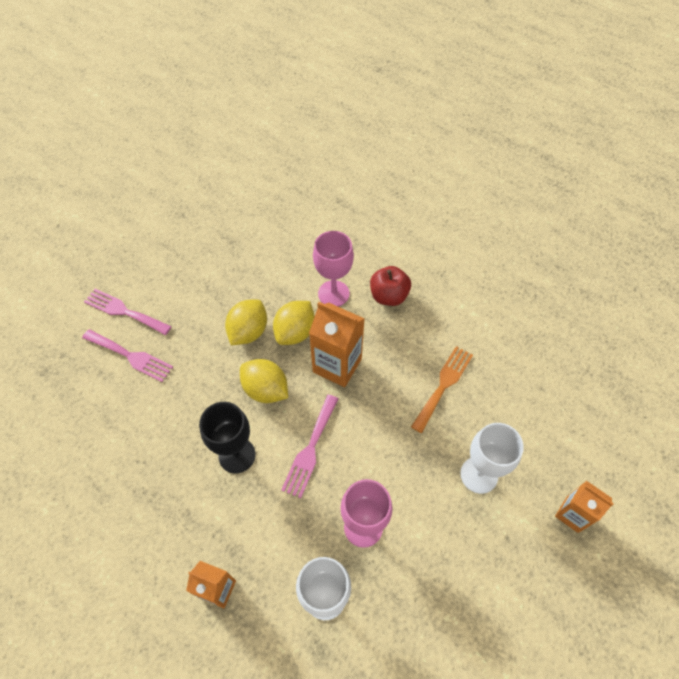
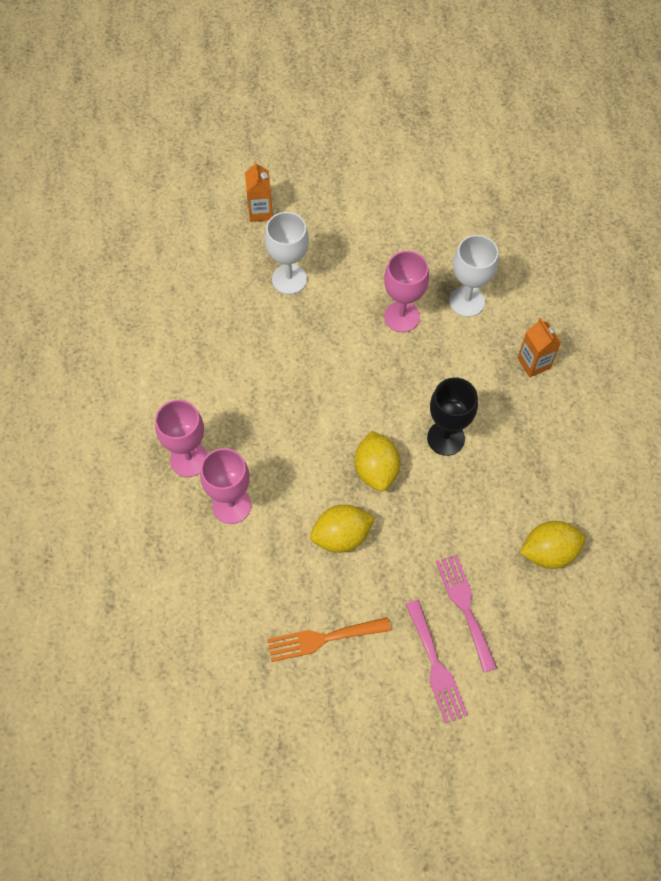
camera: 135 degrees left, 5 degrees up
(295, 332) = (303, 499): yellow lemon -> yellow lemon (548, 552)
(310, 449) = (386, 395): pink fork -> none
(337, 365) = (299, 439): orange carton -> none
(388, 296) = (189, 459): red apple -> pink goblet
(443, 385) = (238, 352): orange fork -> orange fork (322, 639)

